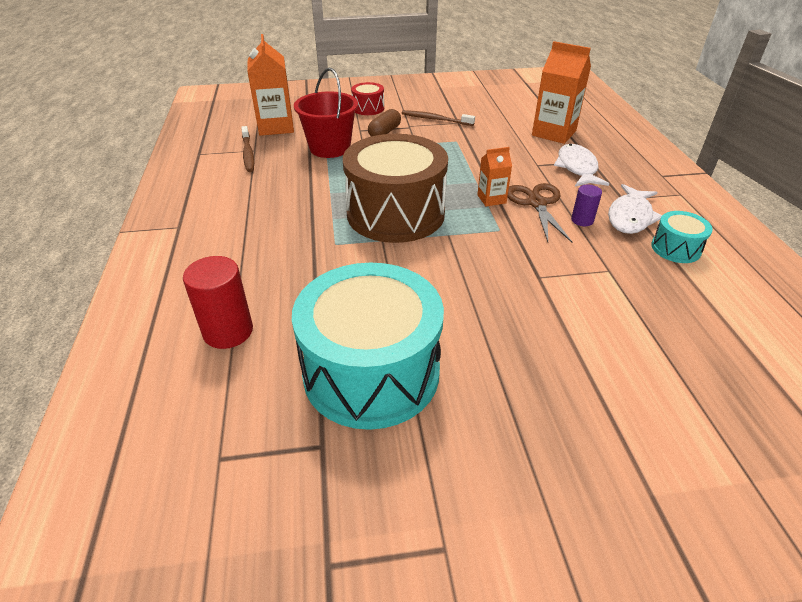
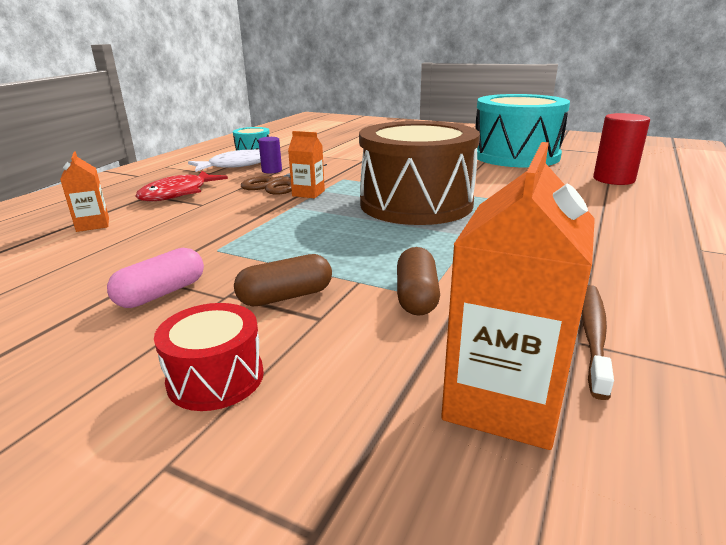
camera: 145 degrees left, 15 degrees down
(330, 148) = (416, 296): red bucket -> brown capsule
(435, 119) = (161, 293): brown toothbrush -> pink capsule
(554, 133) = (93, 224): orange carton -> orange carton, size x0.54
(577, 168) = (178, 194): white fish -> red fish

